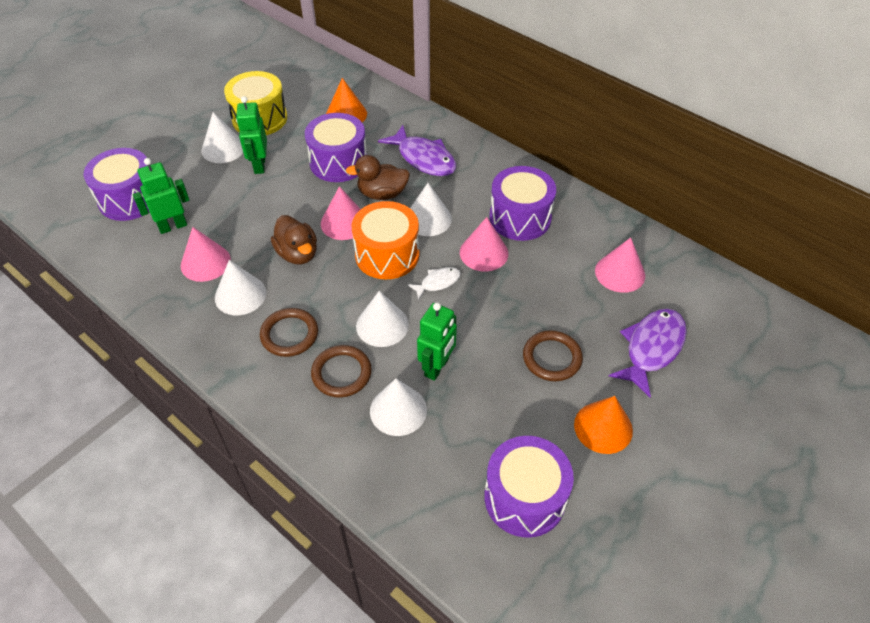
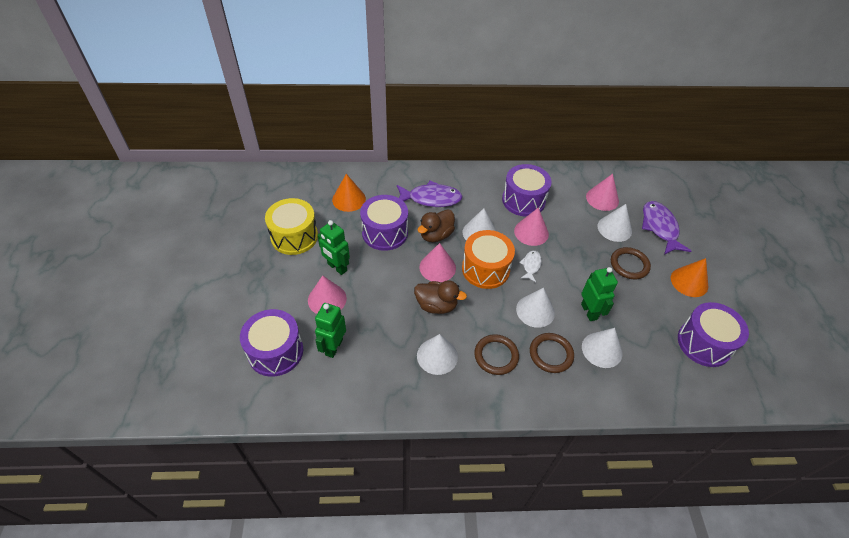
camera: 45 degrees left, 0 degrees up
(205, 262) = (388, 353): pink cone -> pink cone (327, 299)
(223, 148) = (296, 272): white cone -> white cone (614, 228)

